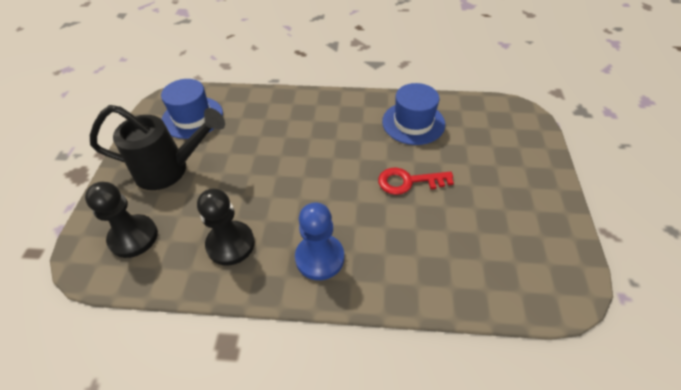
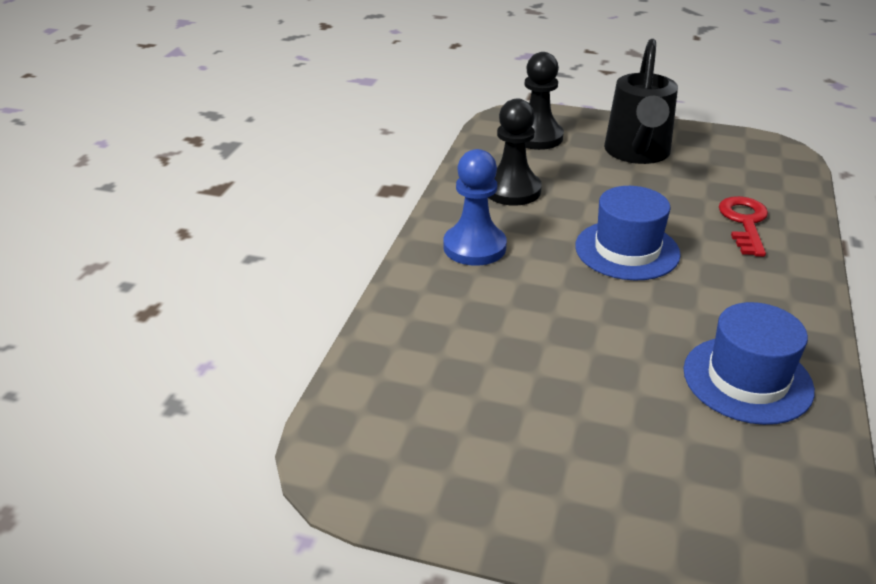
camera: 100 degrees right, 15 degrees down
(192, 117) = (741, 167): blue hat -> blue hat (627, 250)
(408, 181) = (594, 344): red key -> red key (744, 222)

